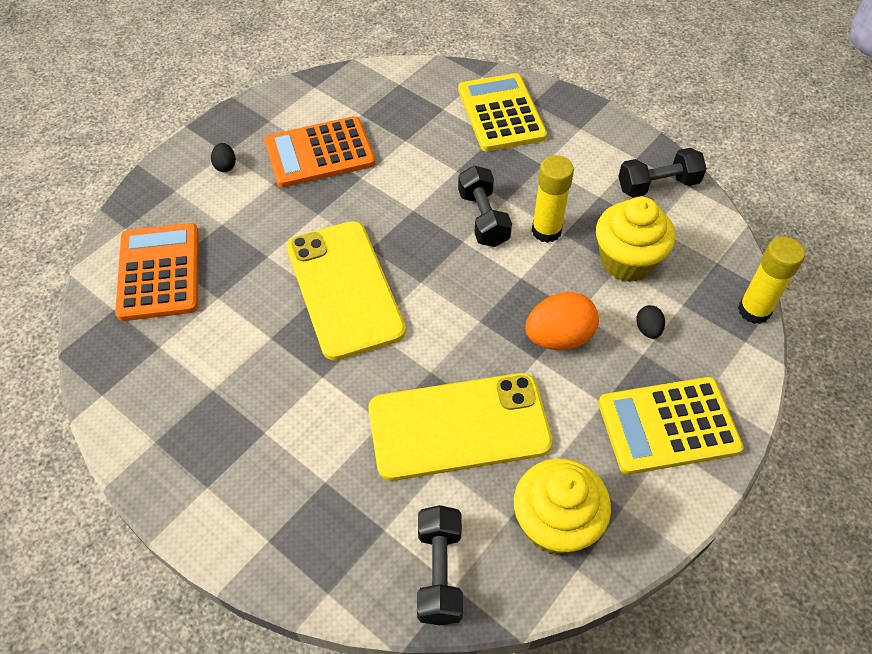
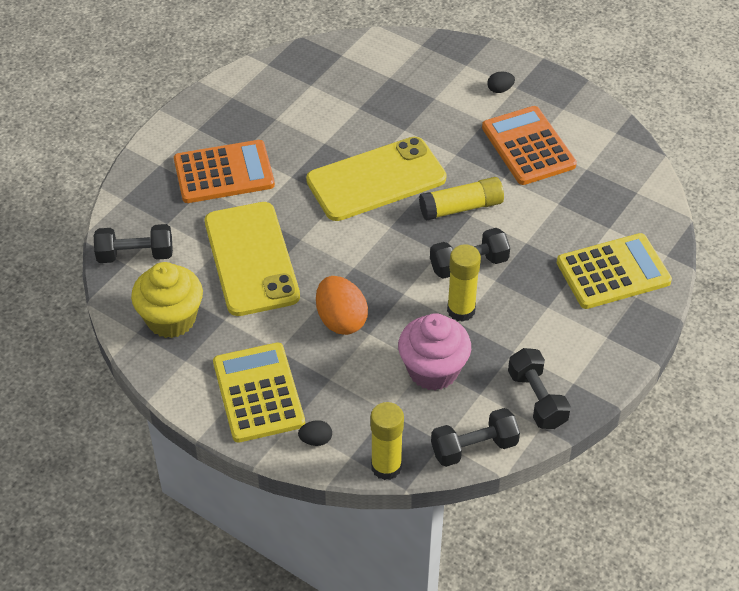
camera: 85 degrees right, 5 degrees down
(159, 272) = (379, 71): orange calculator -> orange calculator (224, 172)
(400, 217) = (461, 207): none -> yellow glue stick
(627, 261) = (433, 370): yellow cupcake -> pink cupcake
(648, 329) = (356, 383): black egg -> black egg (316, 440)
(721, 238) = (474, 447): none -> black dumbbell

